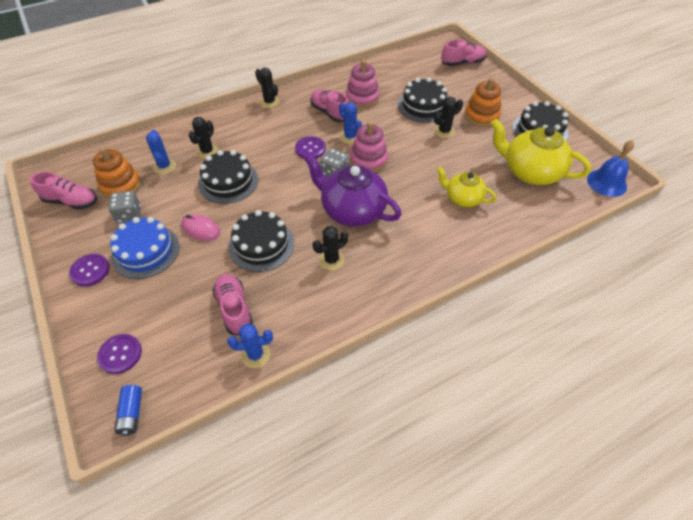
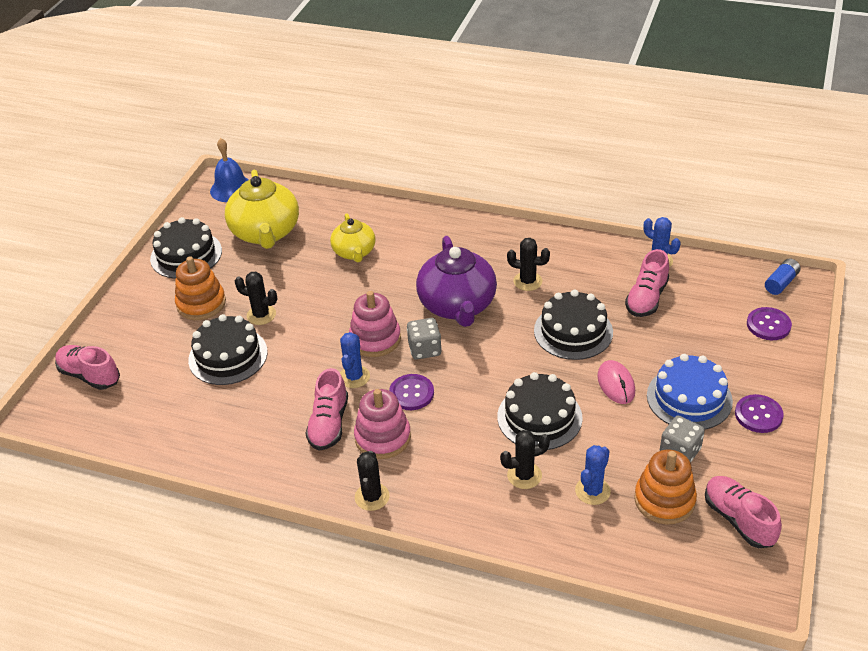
camera: 130 degrees left, 10 degrees down
(362, 98) = (266, 416): pink stacking toy -> pink stacking toy (382, 437)

